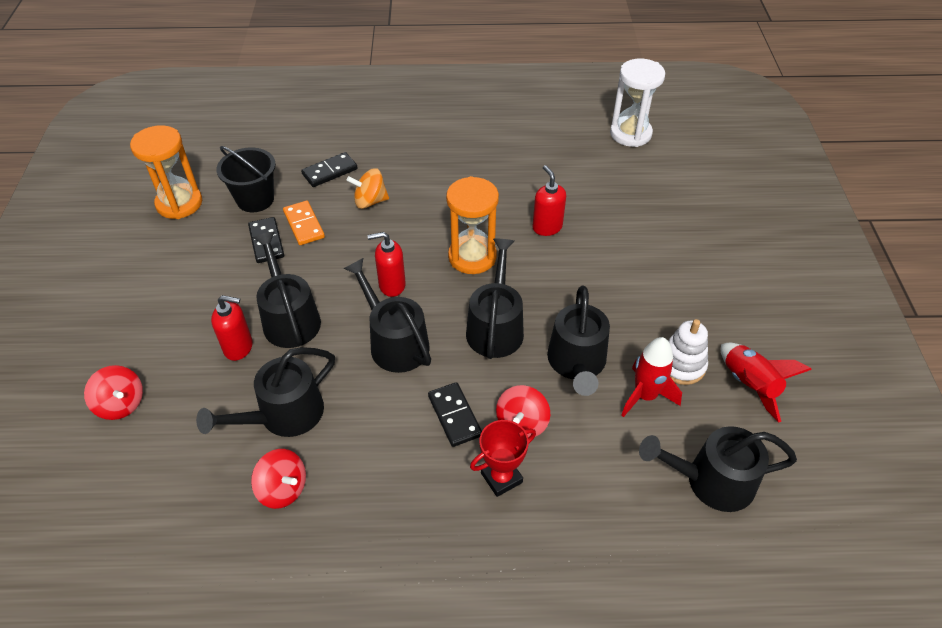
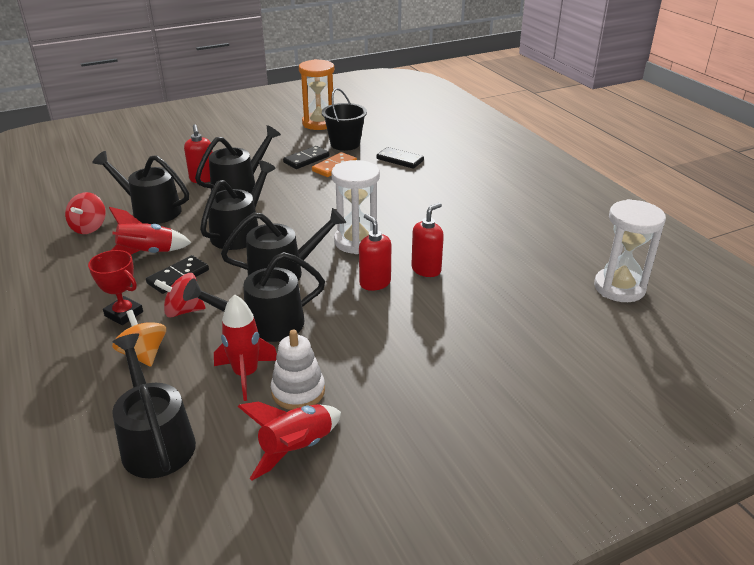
camera: 65 degrees right, 15 degrees down
(121, 404) = (139, 159): red spinning top -> none
(370, 201) = (382, 183): orange spinning top -> orange spinning top (144, 354)
(387, 436) = (147, 253): none -> red rocket
(391, 285) = (298, 216): red soap dispenser -> red soap dispenser (375, 283)
(472, 257) = (356, 242): orange hourglass -> white hourglass

